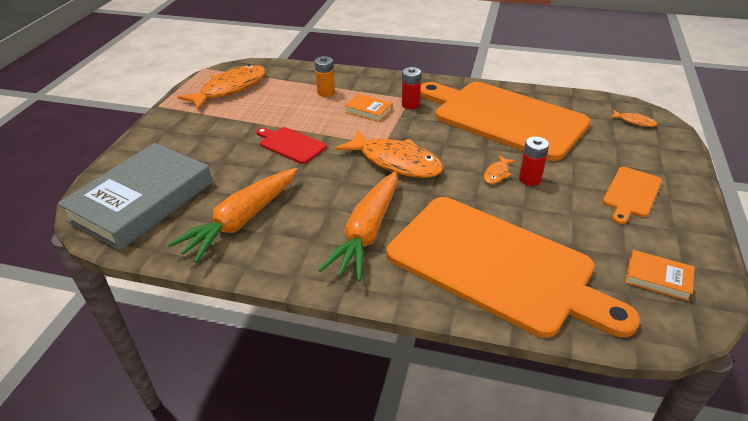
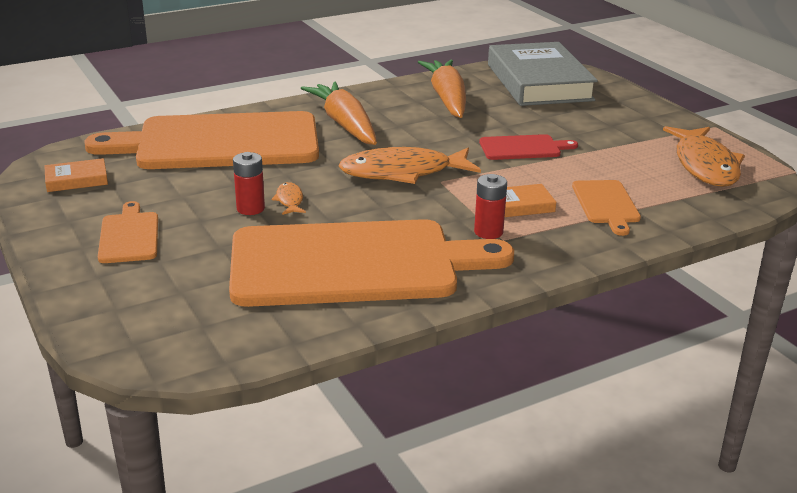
camera: 135 degrees right, 10 degrees down
(326, 93) = (606, 204): orange battery -> orange cutting board
(634, 121) = (168, 336): orange fish -> none

